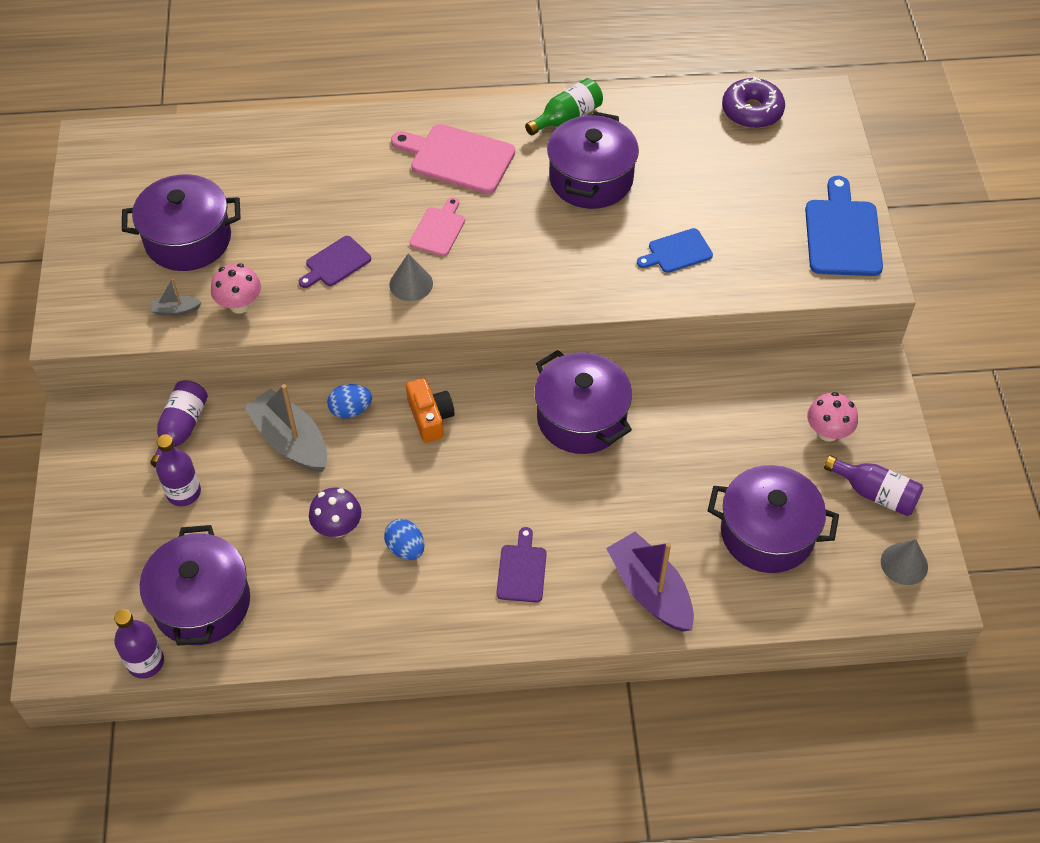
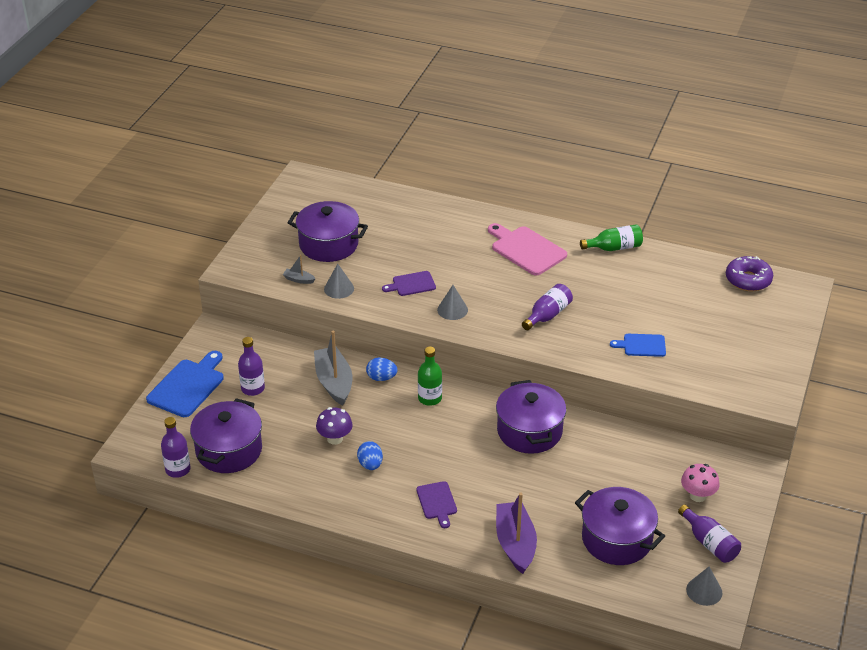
camera: 25 degrees right, 15 degrees down
(181, 429) = (271, 354): purple bottle -> purple bottle (547, 315)
(240, 305) = (339, 288): pink mushroom -> grey cone
(430, 417) = (430, 398): orange camera -> green bottle
(438, 229) = (489, 285): pink cutting board -> none
(521, 570) = (437, 502): purple cutting board -> purple cutting board turned 135 degrees clockwise
(591, 179) = (608, 287): purple pot -> none
(842, 234) = (767, 370): blue cutting board -> blue cutting board (187, 386)

